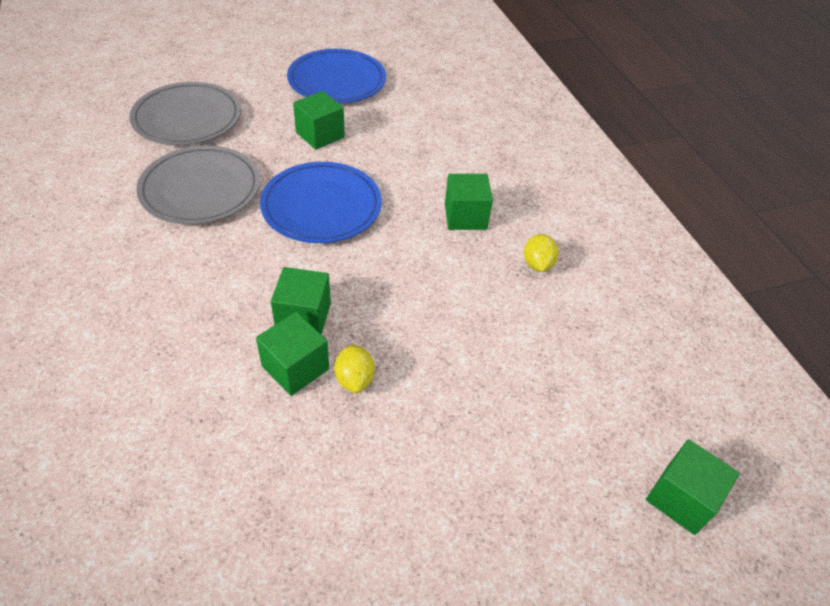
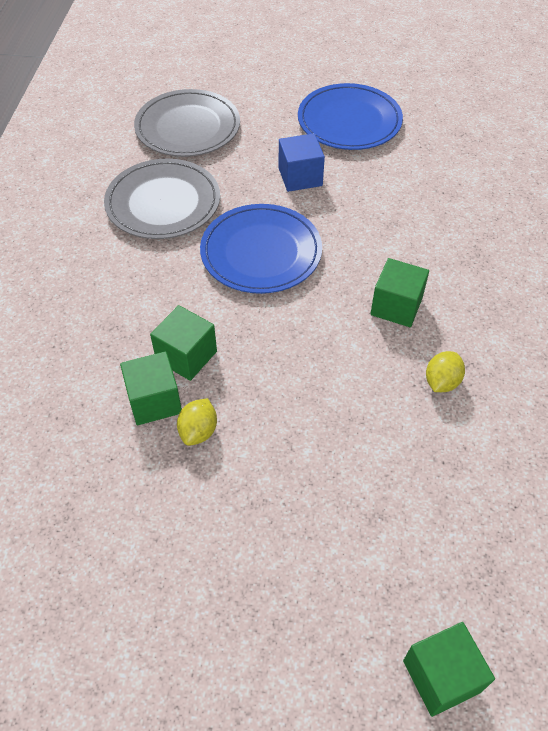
camera: 30 degrees right, 5 degrees up
(320, 135) = (300, 177): green cube -> blue cube

